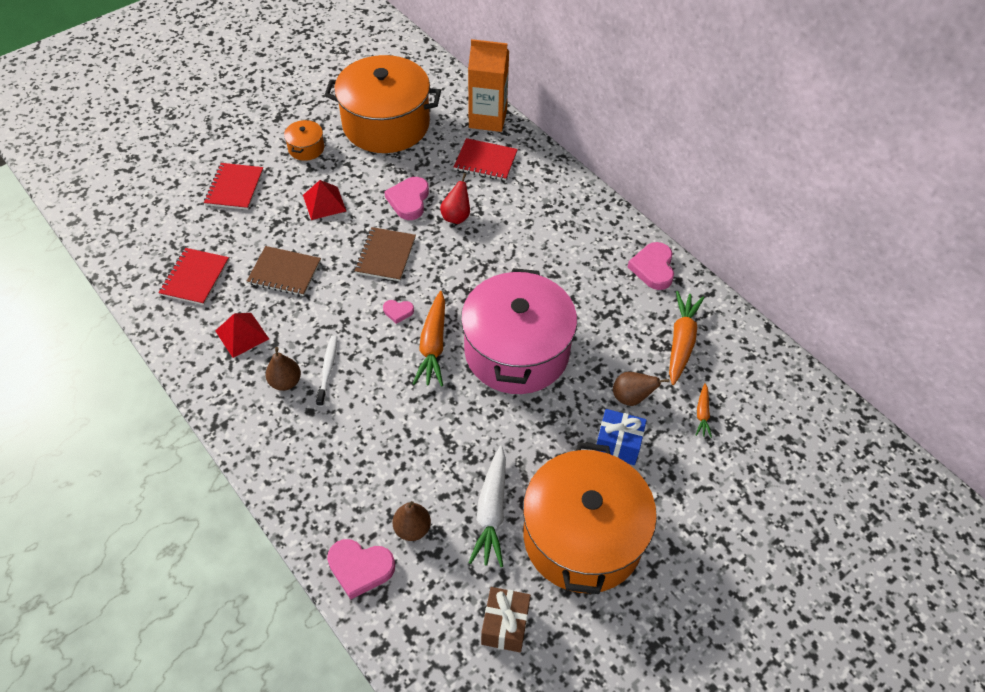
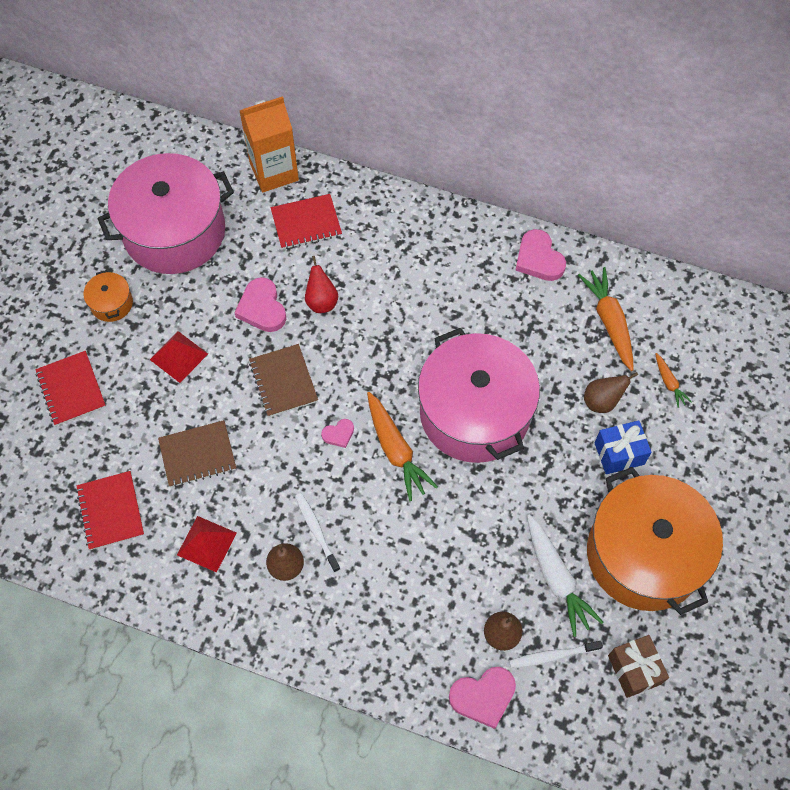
camera: 30 degrees left, 10 degrees up
(386, 124) = (174, 231): orange pot -> pink pot
(442, 571) = (552, 656): none -> white toothbrush

